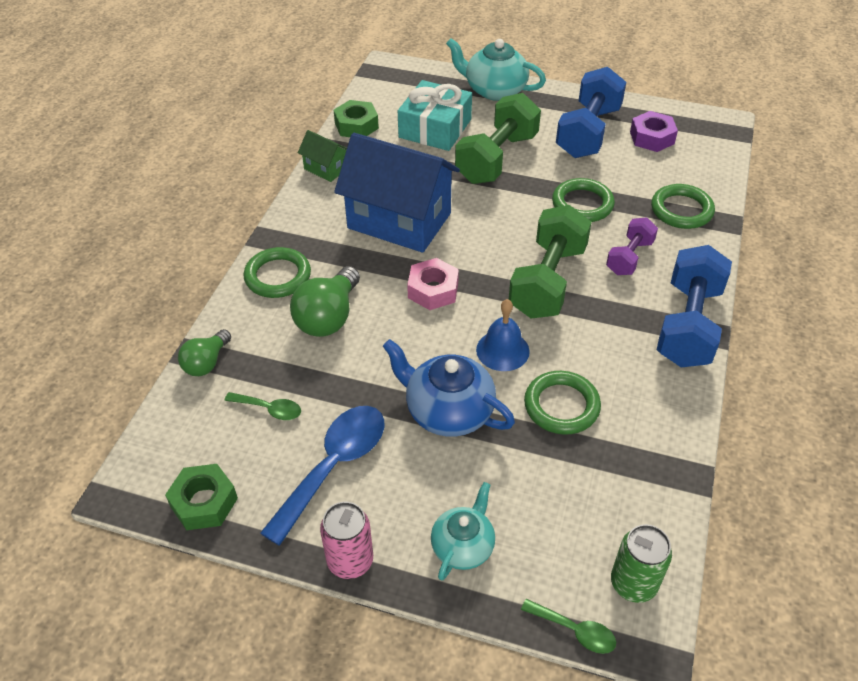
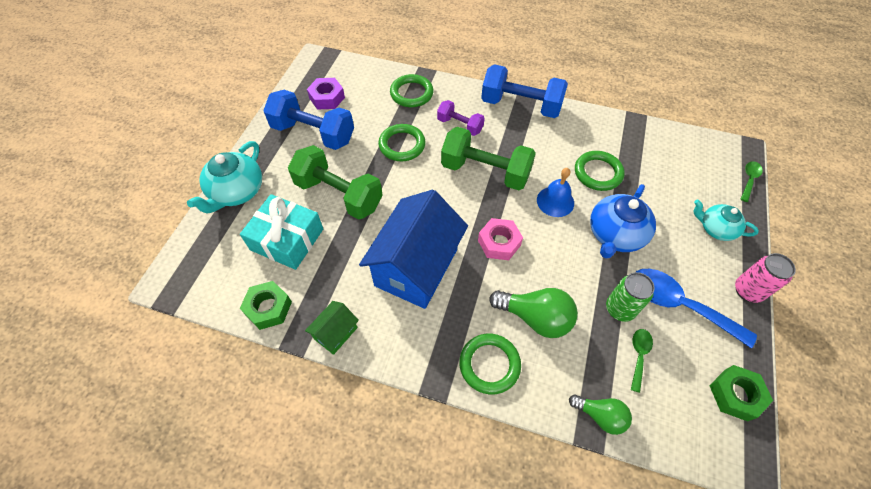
camera: 90 degrees left, 10 degrees up
(633, 584) = (712, 153): green can -> green can (620, 309)

